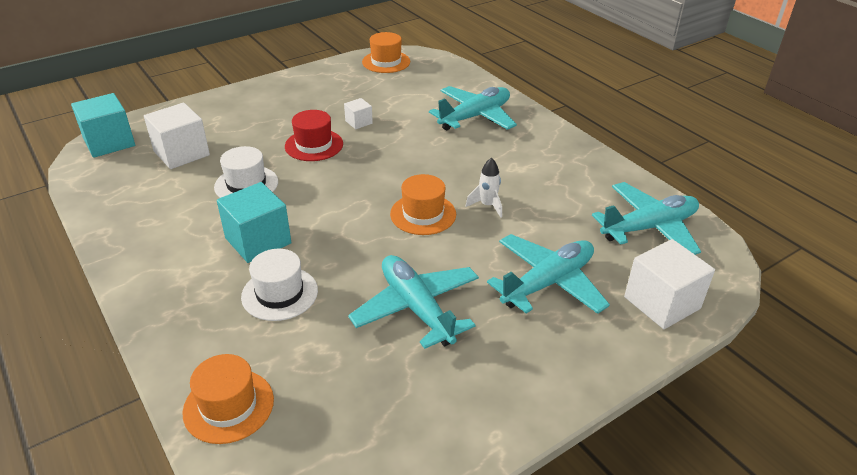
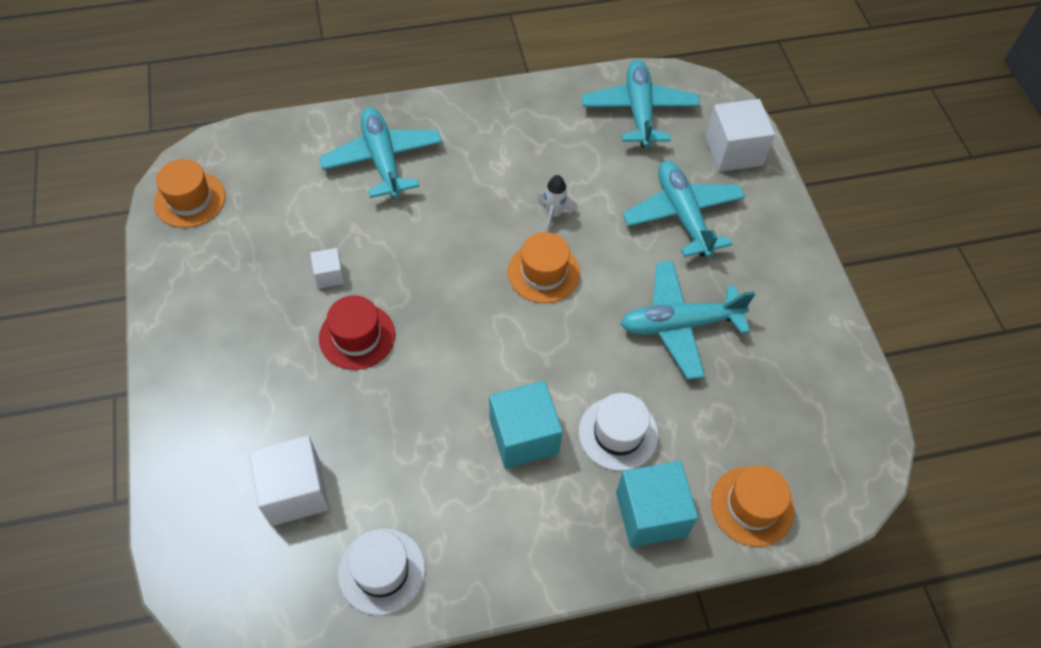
camera: 70 degrees left, 20 degrees up
(109, 142) = (214, 584): turquoise cube -> turquoise cube (651, 514)
(246, 184) = (407, 427): white hat -> white hat (382, 571)

